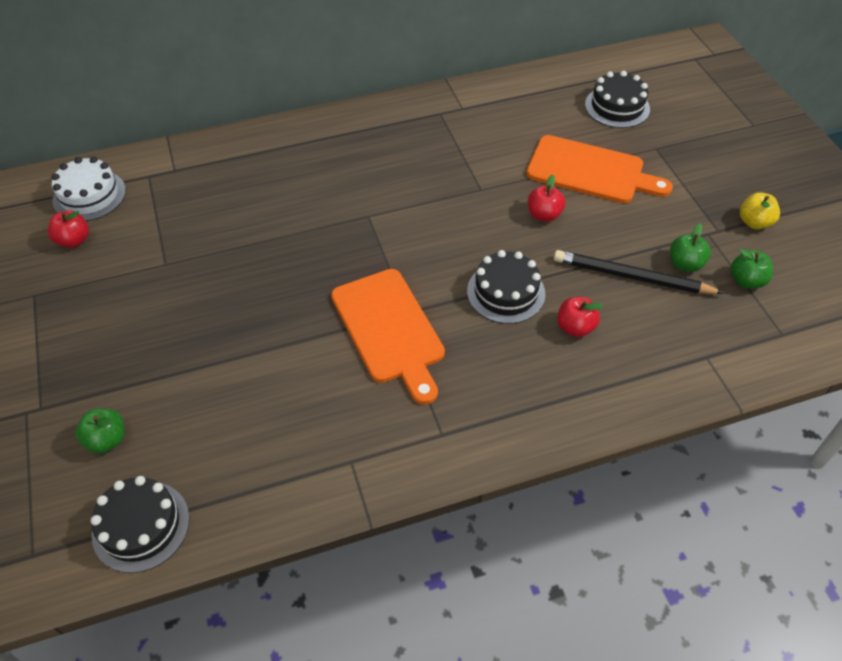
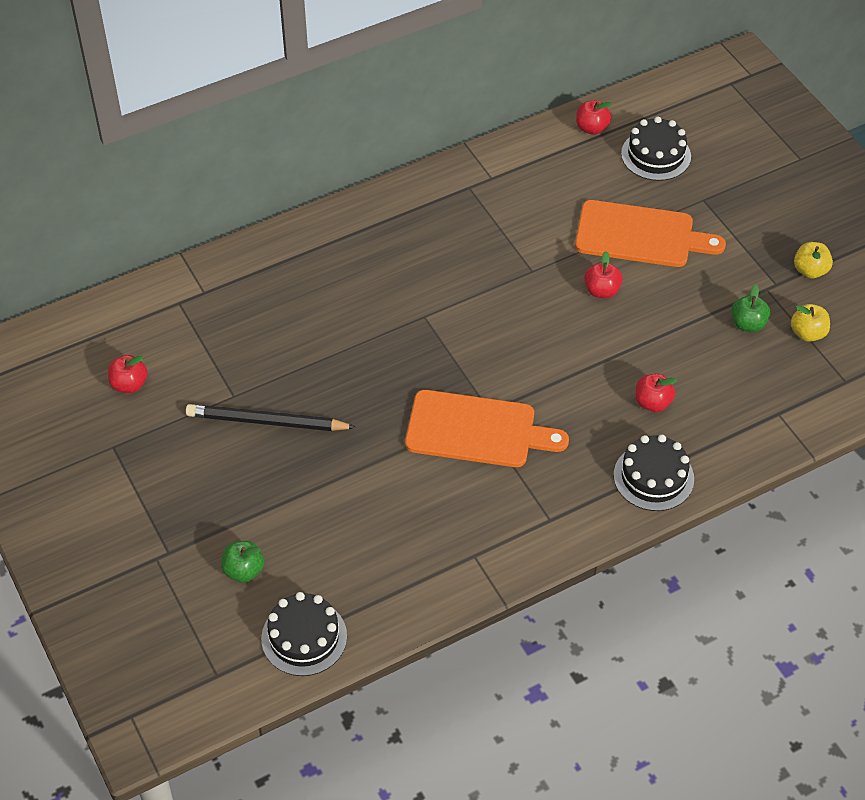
camera: 10 degrees left, 0 degrees up
(89, 195) = (124, 333): white cake -> none
(389, 329) = (476, 430): orange cutting board -> orange cutting board turned 45 degrees counterclockwise
(506, 292) = (580, 377): black cake -> black cake (653, 477)
(562, 79) = (592, 128): none -> red apple
(632, 277) = (699, 344): black pencil -> black pencil (267, 421)
(746, 281) = (807, 333): green apple -> yellow apple

